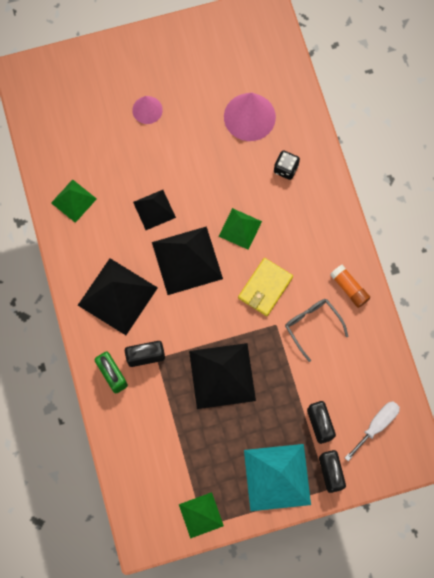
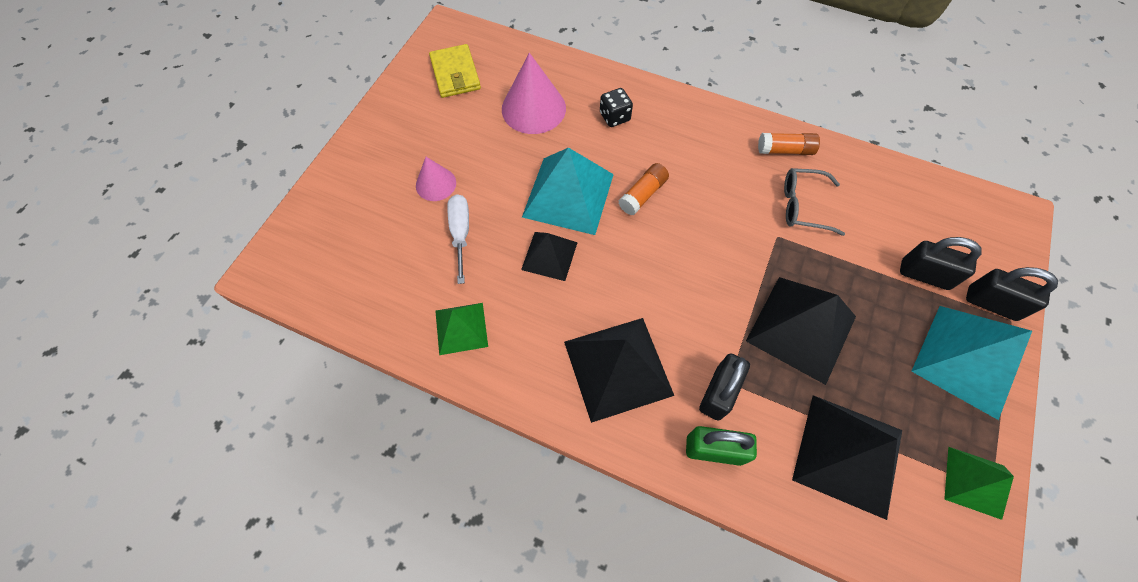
camera: 50 degrees left, 10 degrees down
(187, 260) = (635, 266): black pyramid -> black pyramid (848, 454)
(203, 187) = (568, 195): none -> turquoise pyramid
(240, 228) = (642, 195): green pyramid -> orange glue stick
(265, 288) = (727, 218): yellow wallet -> yellow wallet (455, 74)
(376, 425) = (957, 225): white screwdriver -> white screwdriver (461, 233)

